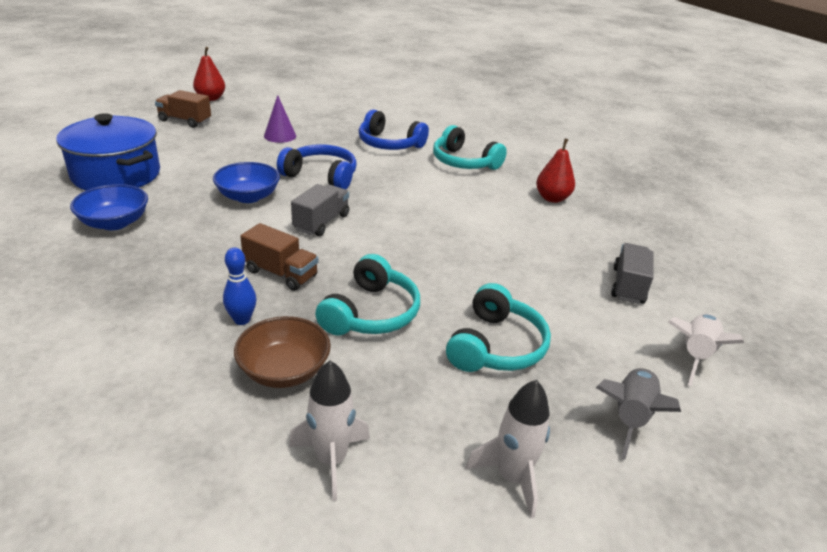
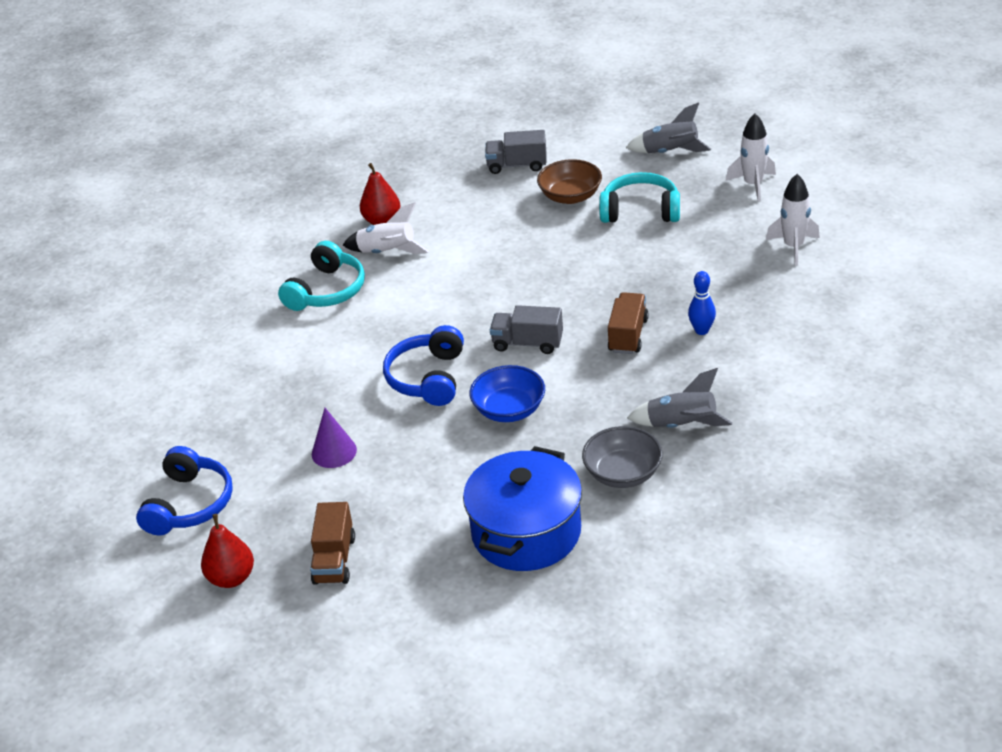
camera: 100 degrees left, 5 degrees up
(115, 223) = (623, 473): blue bowl -> grey bowl
(128, 265) = (682, 425): none -> grey rocket
(284, 370) = (737, 290): brown bowl -> brown bowl (570, 196)
(371, 313) = (645, 273): turquoise headphones -> none
(389, 144) = (307, 356): blue headphones -> blue headphones (189, 504)
(694, 354) = (587, 133): white rocket -> white rocket (387, 252)

